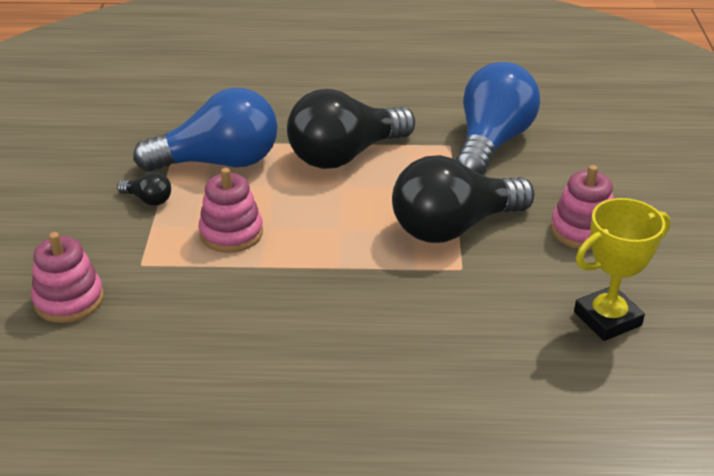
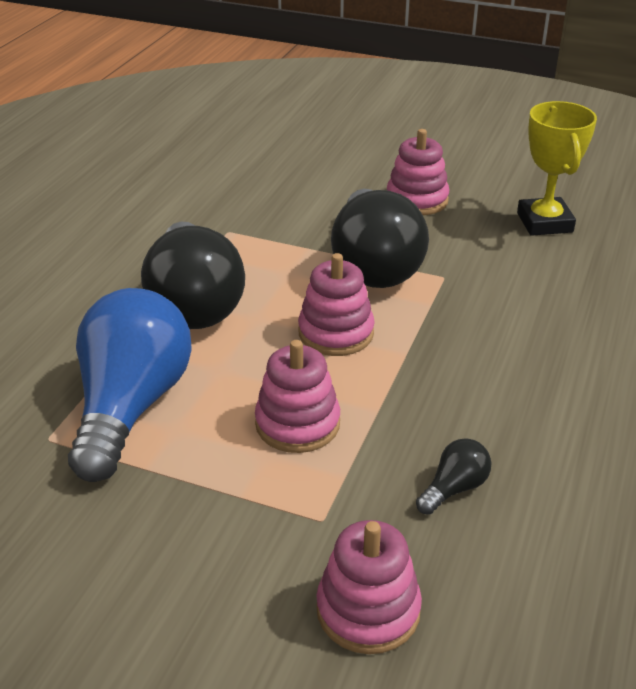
camera: 70 degrees left, 0 degrees up
(148, 200) = (173, 490): black light bulb -> black light bulb (454, 488)
(346, 227) = (336, 333): none -> pink stacking toy
(492, 143) = (243, 207): blue light bulb -> none

